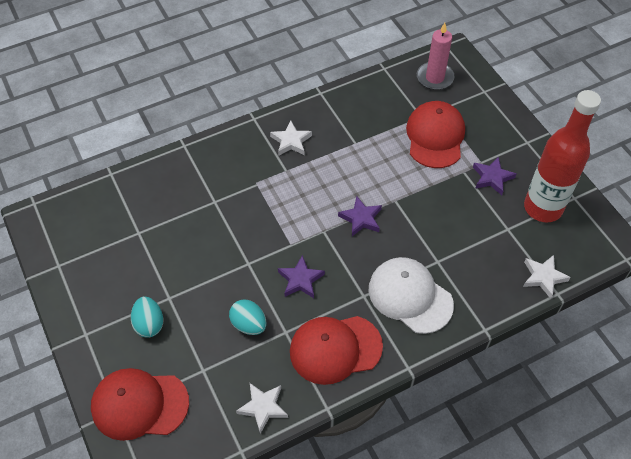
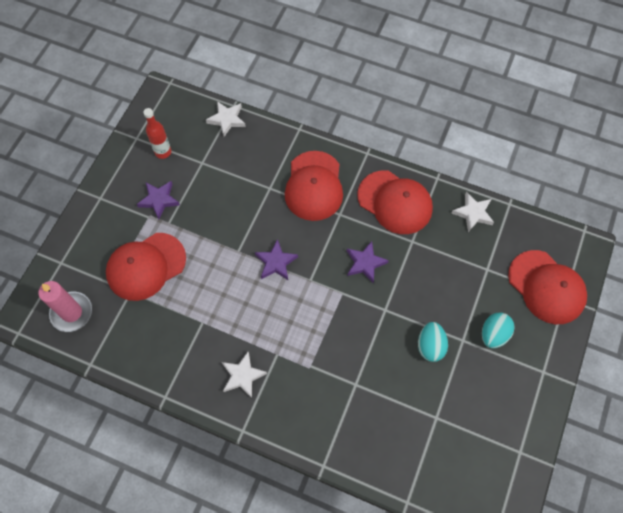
camera: 130 degrees left, 10 degrees up
(249, 324) = (429, 268): turquoise egg -> turquoise egg (430, 346)
(410, 296) = (314, 186): white cap -> red cap
(543, 208) = (163, 152): red bottle -> red bottle, size x0.47

